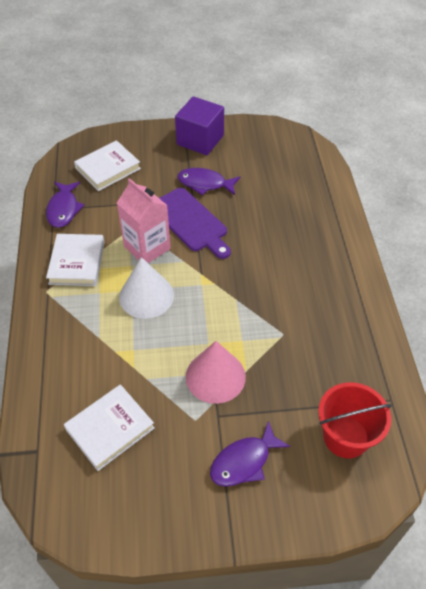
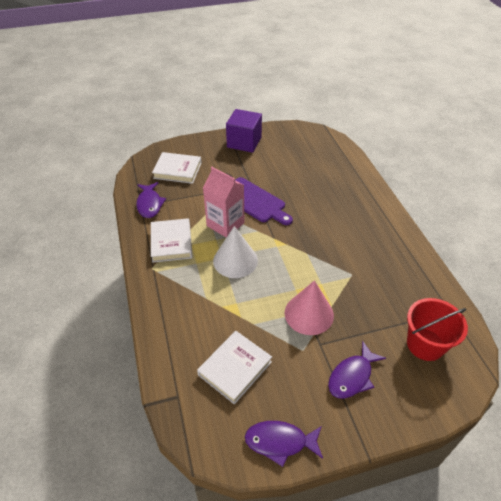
camera: 10 degrees left, 5 degrees down
(108, 168) = (177, 170): white book -> white book turned 60 degrees clockwise
(205, 183) = (257, 172): purple fish -> purple fish (280, 442)

